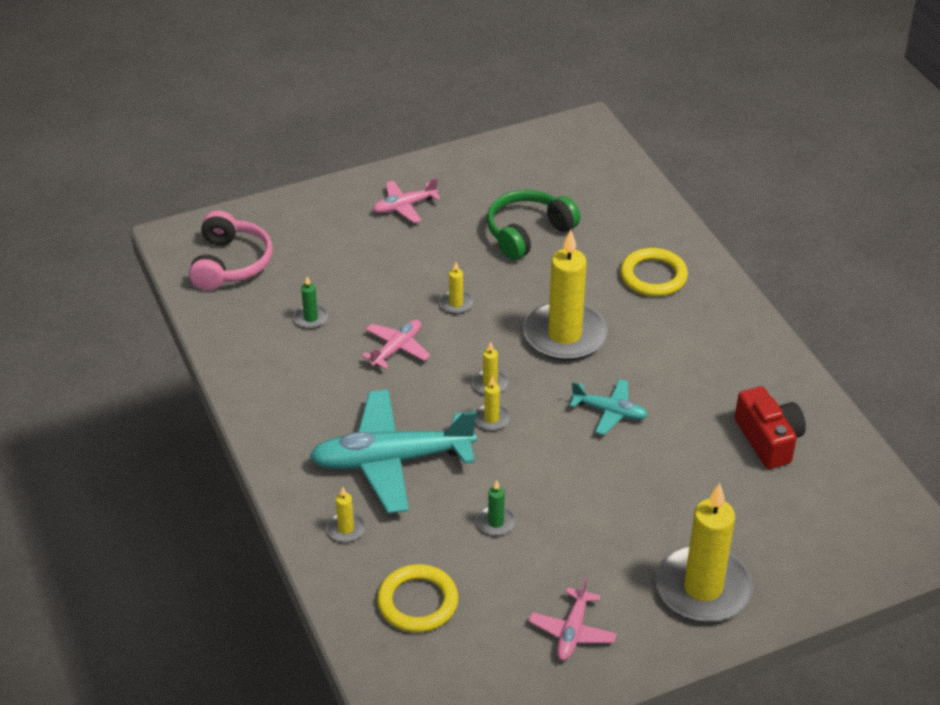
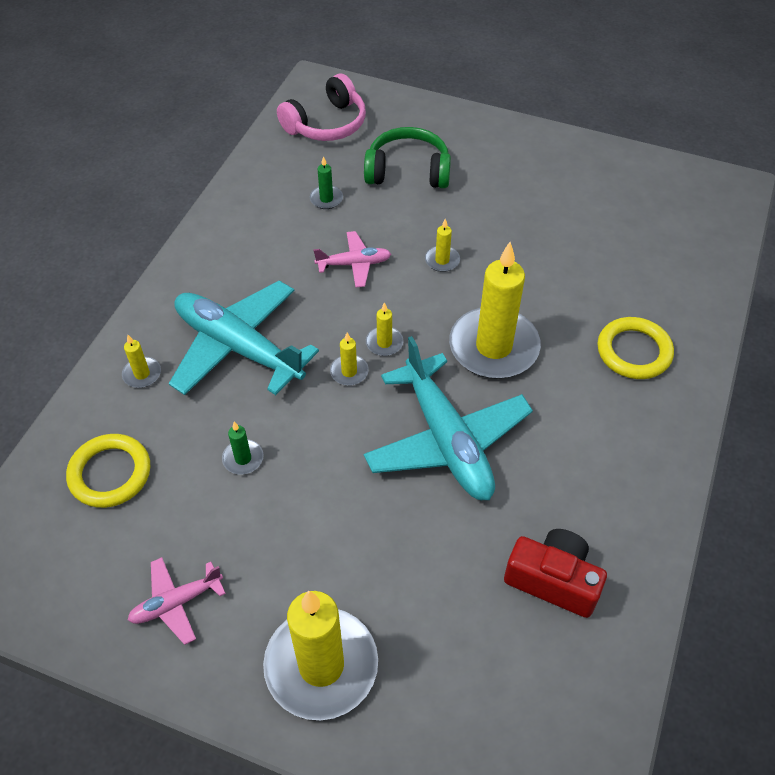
camera: 45 degrees right, 10 degrees up
(404, 206) = (500, 160): pink plane -> none
(528, 233) = (571, 243): green headphones -> green headphones (408, 171)
(609, 412) = (447, 440): turquoise plane -> turquoise plane, size x2.02
(768, 440) = (553, 580): red camera -> red camera turned 90 degrees counterclockwise

